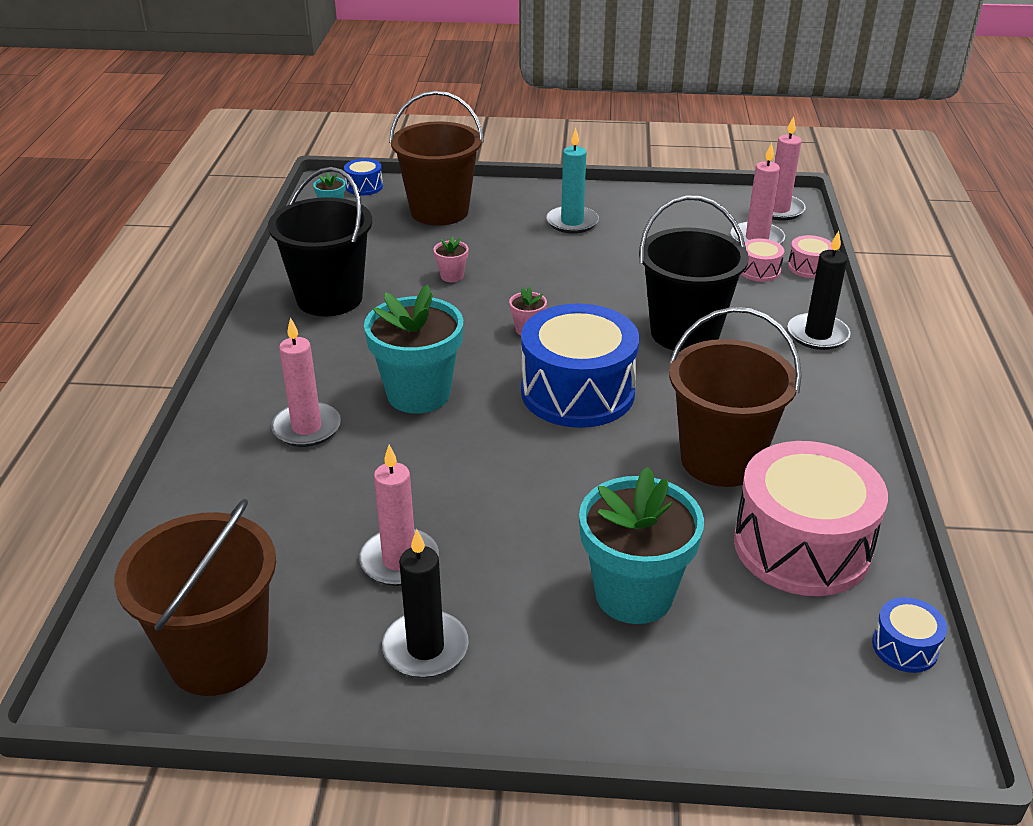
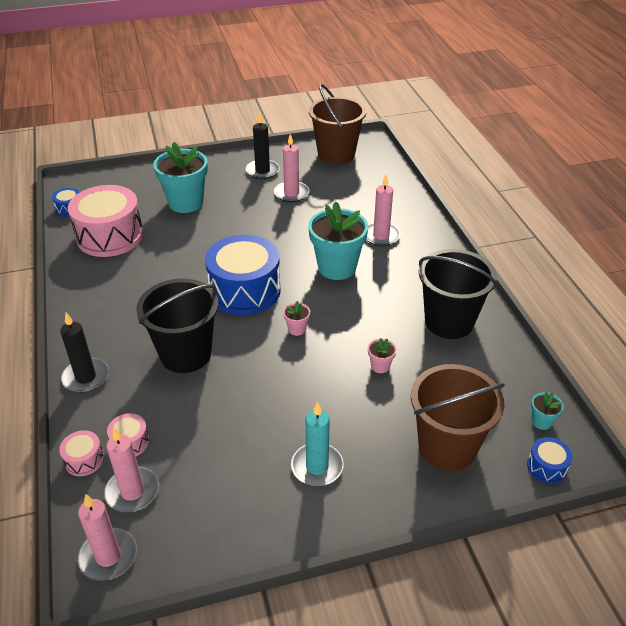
camera: 160 degrees right, 5 degrees up
(720, 460) = (152, 268): brown bucket -> none

